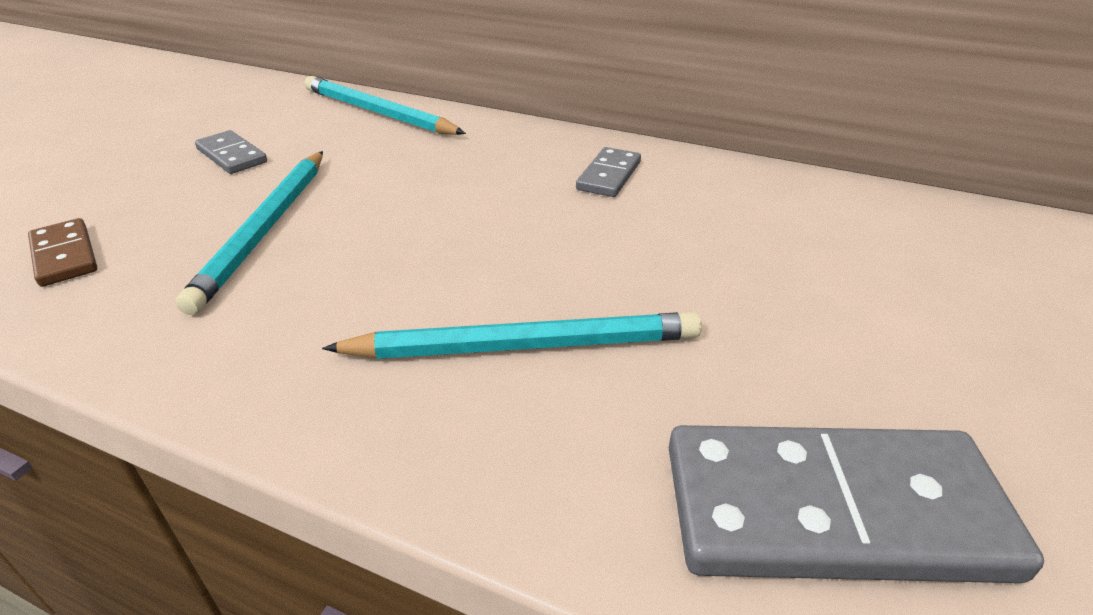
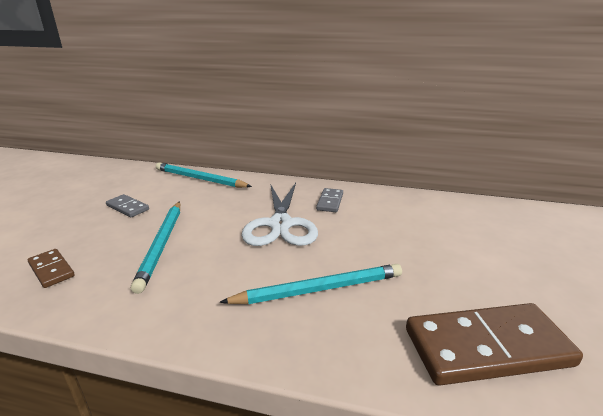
camera: 10 degrees left, 10 degrees down
(496, 211) = (280, 224): none -> white scissors
(832, 510) = (486, 347): grey domino -> brown domino

